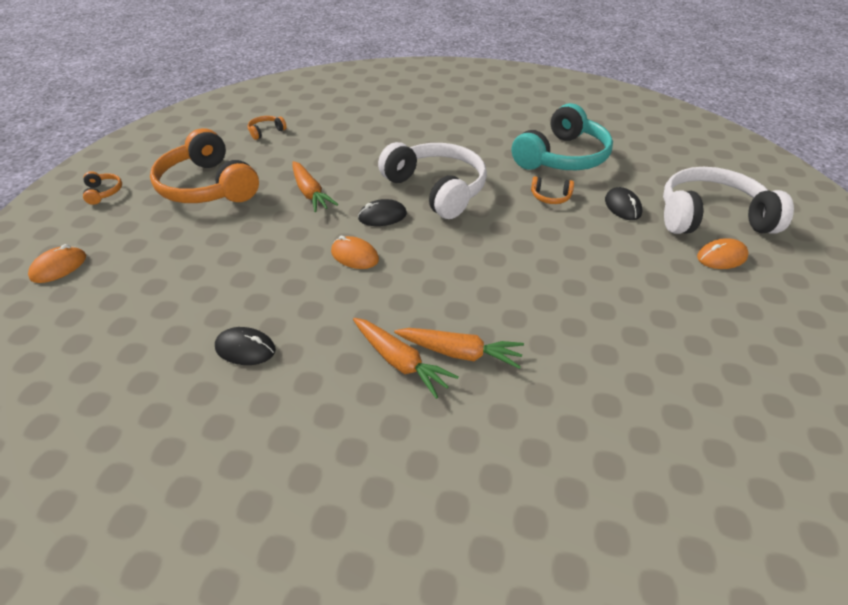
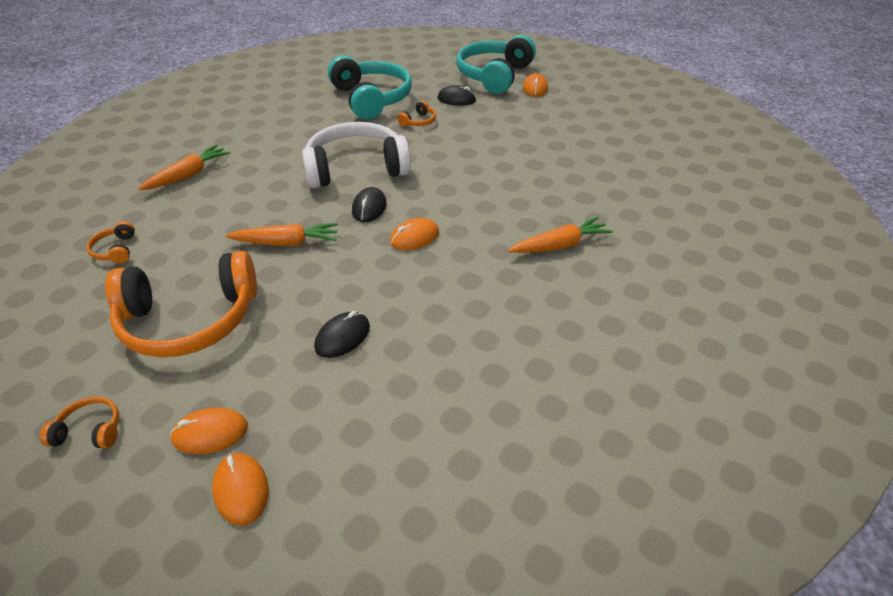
camera: 65 degrees left, 0 degrees up
(105, 236) = (210, 433): none -> orange mouse
(245, 349) = (498, 331): black mouse -> black mouse (342, 337)
(459, 353) = (565, 215): orange carrot -> orange carrot (188, 175)
(711, 217) = (494, 76): white headphones -> turquoise headphones

